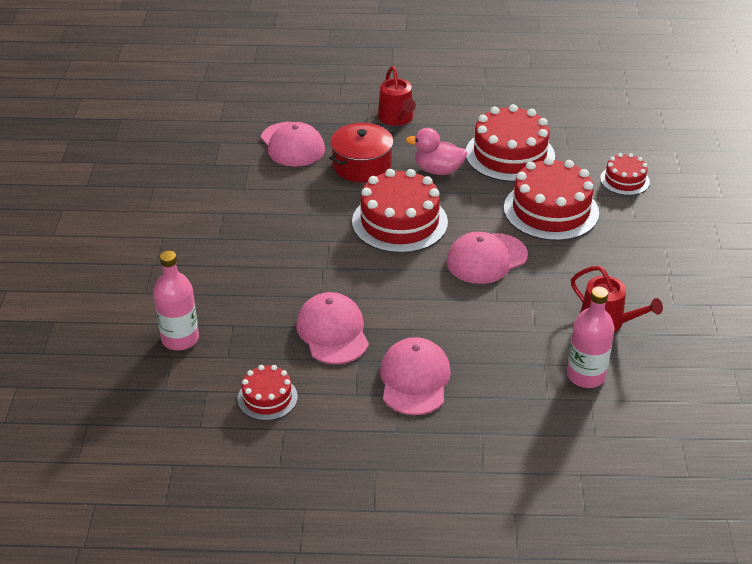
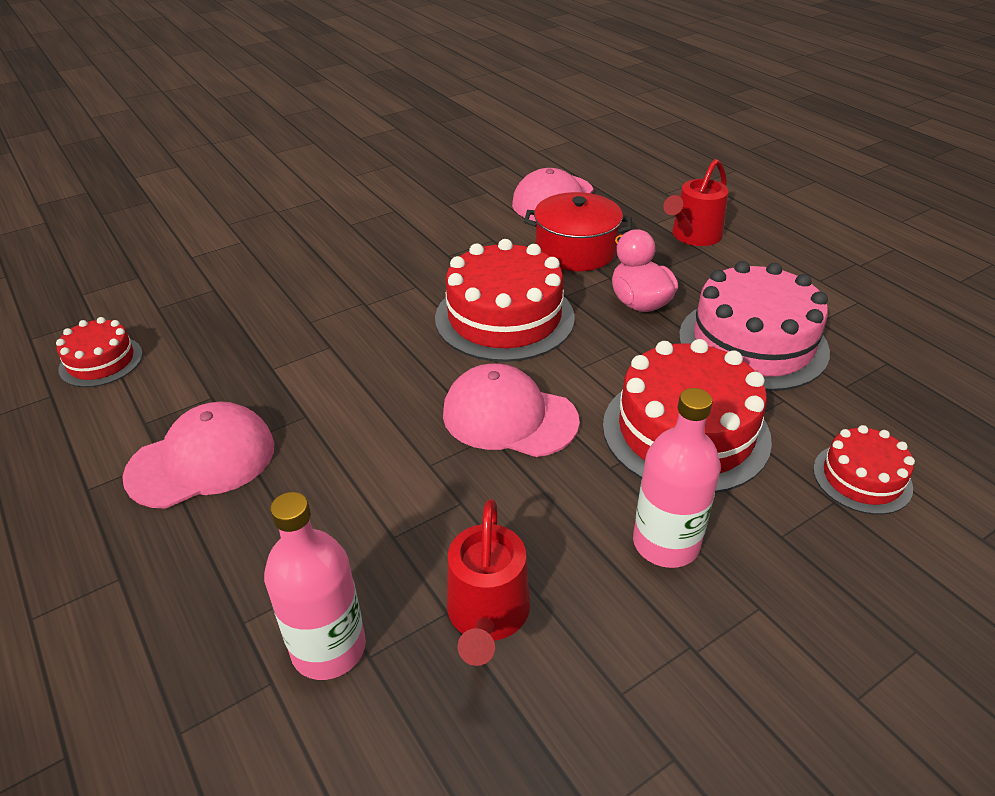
camera: 55 degrees right, 0 degrees up
(180, 339) = (168, 270): pink bottle -> pink bottle (666, 543)
(332, 332) = (251, 357): pink cap -> none
(510, 155) = (752, 343): red cake -> pink cake

